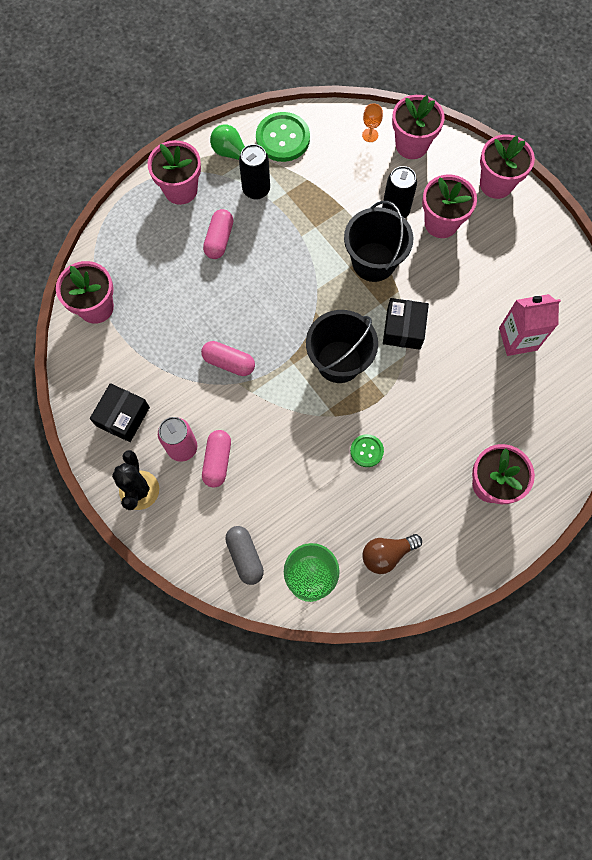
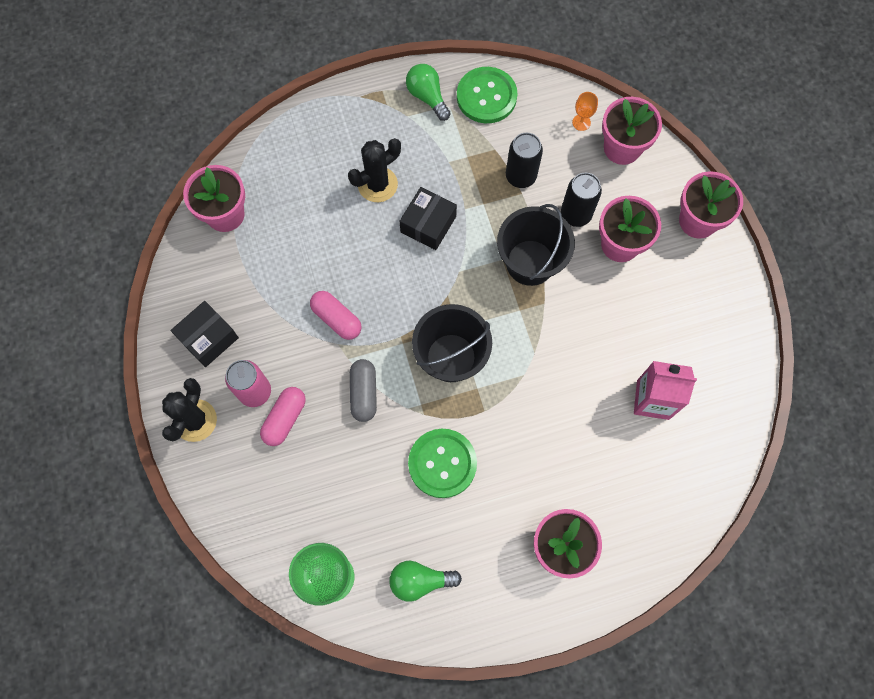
camera: 20 degrees right, 0 degrees up
(180, 190) = (358, 118): pink flower pot -> none
(219, 240) = (377, 184): pink capsule -> black cactus
(245, 556) = (274, 528): grey capsule -> grey capsule (364, 393)
(256, 190) = (437, 143): black can -> black can (520, 176)
(366, 451) = (442, 463): green button -> green button, size x1.86
(387, 554) = (420, 581): brown light bulb -> green light bulb
(403, 329) = (533, 346): black box -> black box (428, 224)

